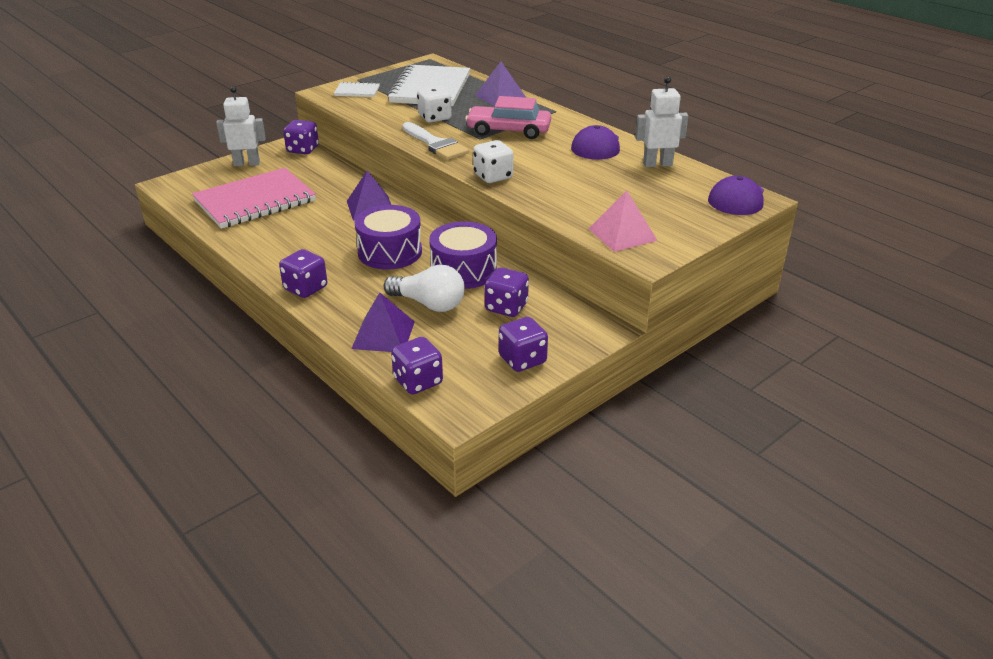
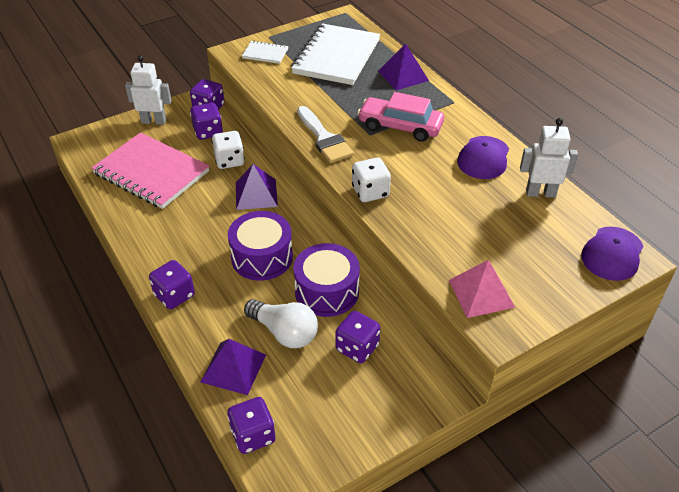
camera: 10 degrees right, 10 degrees up
(255, 201) = (151, 173): pink notebook -> pink notebook turned 60 degrees clockwise
(435, 118) = (332, 99): white dice -> white dice (229, 161)
(522, 360) = (358, 422): purple dice -> purple dice (208, 132)

